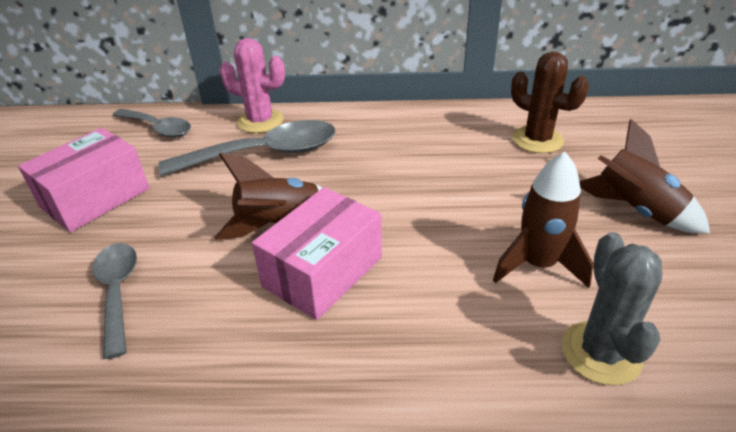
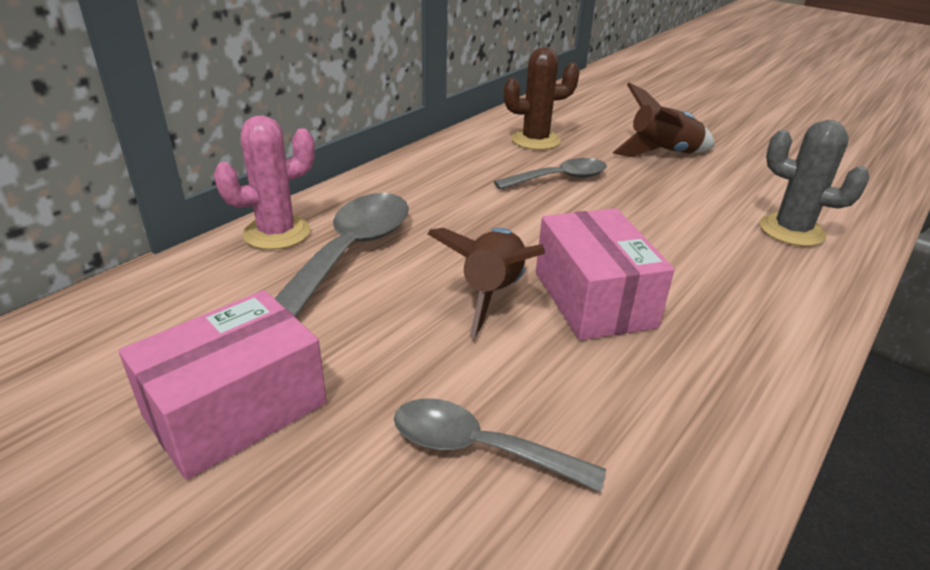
camera: 55 degrees left, 5 degrees down
(95, 198) = (236, 409): pink box -> pink box turned 60 degrees clockwise
(158, 128) = (150, 303): grey spoon -> grey spoon (559, 179)
(538, 265) = (684, 209): brown rocket -> none

